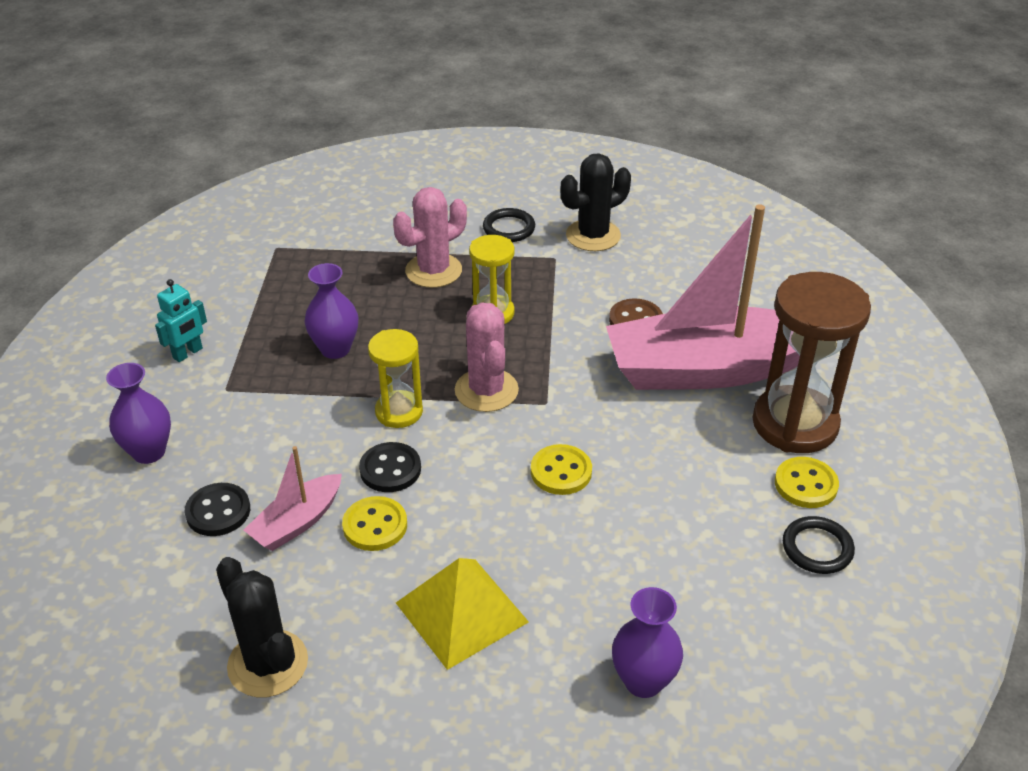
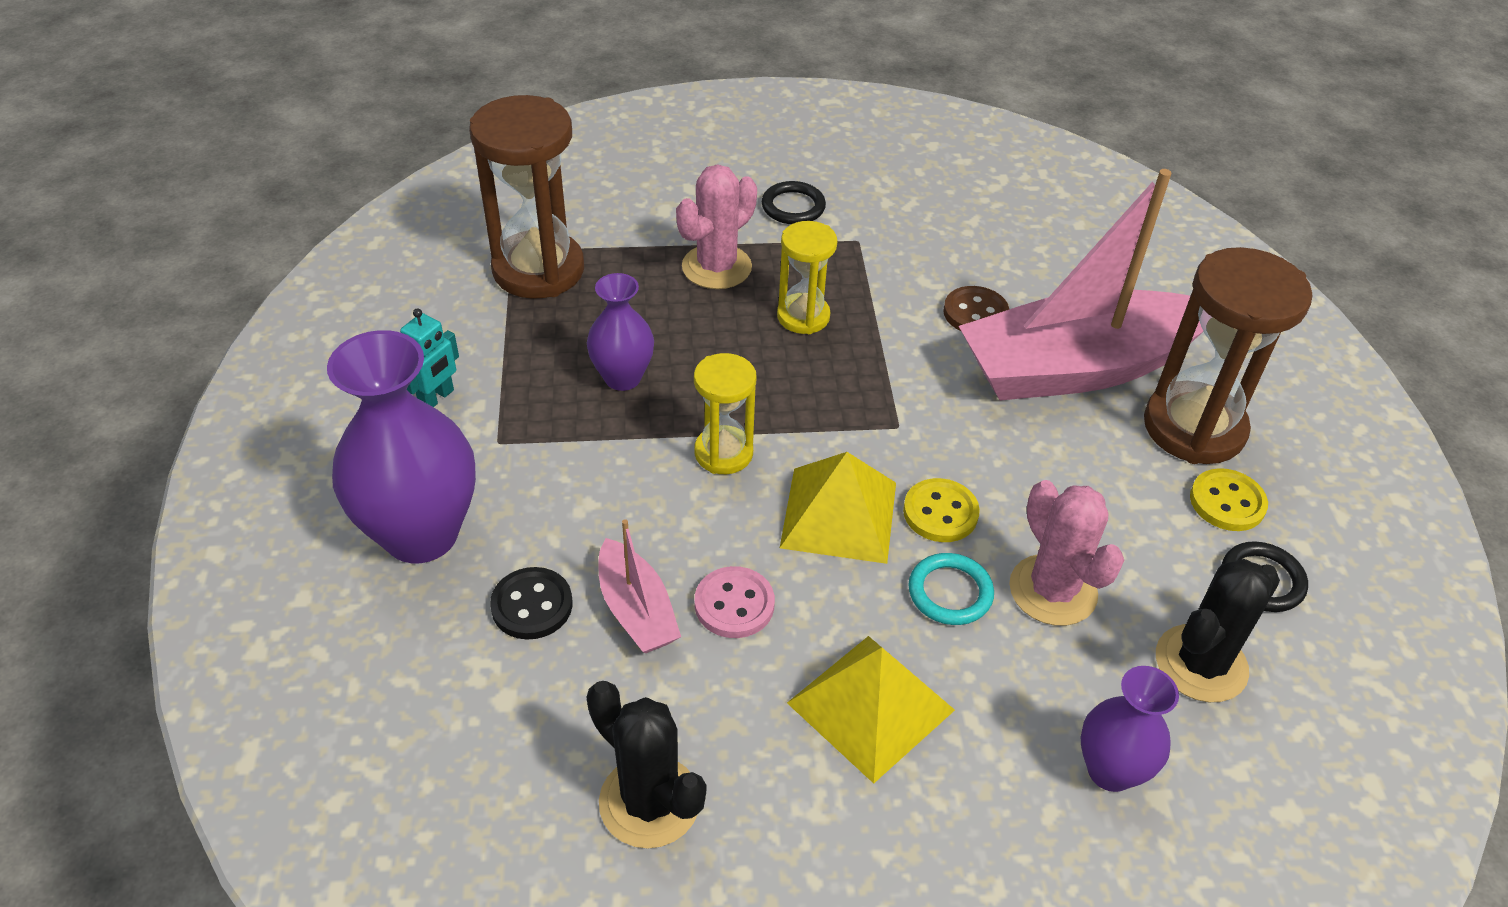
camera: 10 degrees left, 5 degrees up
(149, 452) = (421, 534): purple vase -> purple vase, size x1.79
(292, 263) = (538, 270): none -> brown hourglass
(297, 522) = (636, 610): pink boat -> pink boat turned 60 degrees counterclockwise
(375, 525) = (734, 604): yellow button -> pink button
(390, 469) = (733, 529): black button -> none
(478, 466) = (839, 514): none -> yellow pyramid
(486, 390) = (823, 416): pink cactus -> pink cactus (1053, 590)
(551, 533) = (950, 592): none -> turquoise ring
(593, 236) = (896, 209): black cactus -> black cactus (1201, 664)

